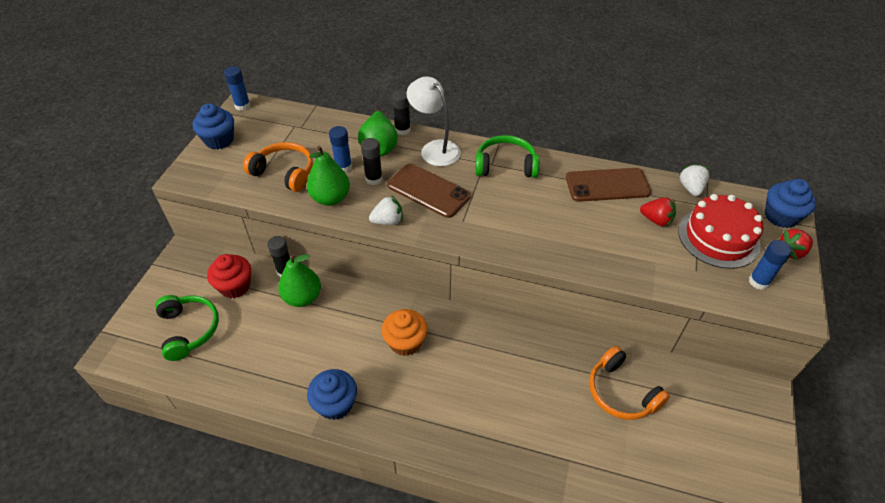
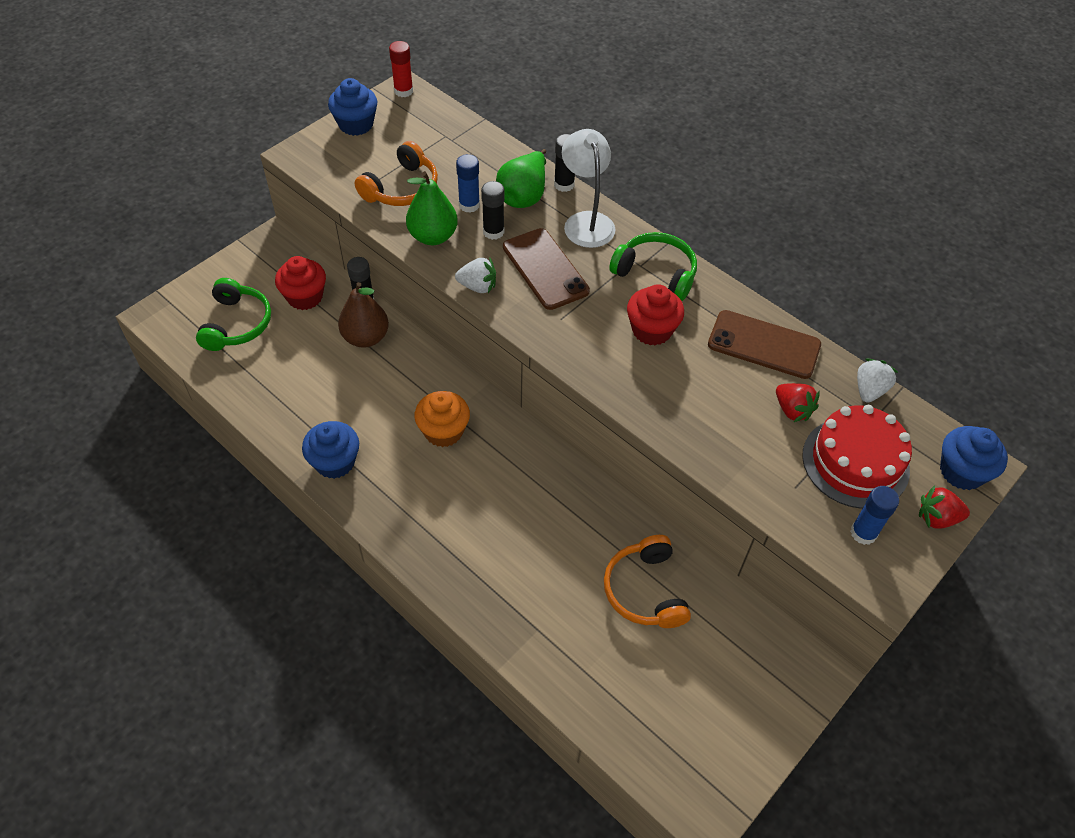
camera: 25 degrees right, 5 degrees up
(242, 106) = (403, 91): blue glue stick -> red glue stick
(284, 173) = (402, 188): orange headphones -> orange headphones turned 75 degrees clockwise
(302, 297) = (366, 337): green pear -> brown pear
(530, 204) = (652, 330): none -> red cupcake

